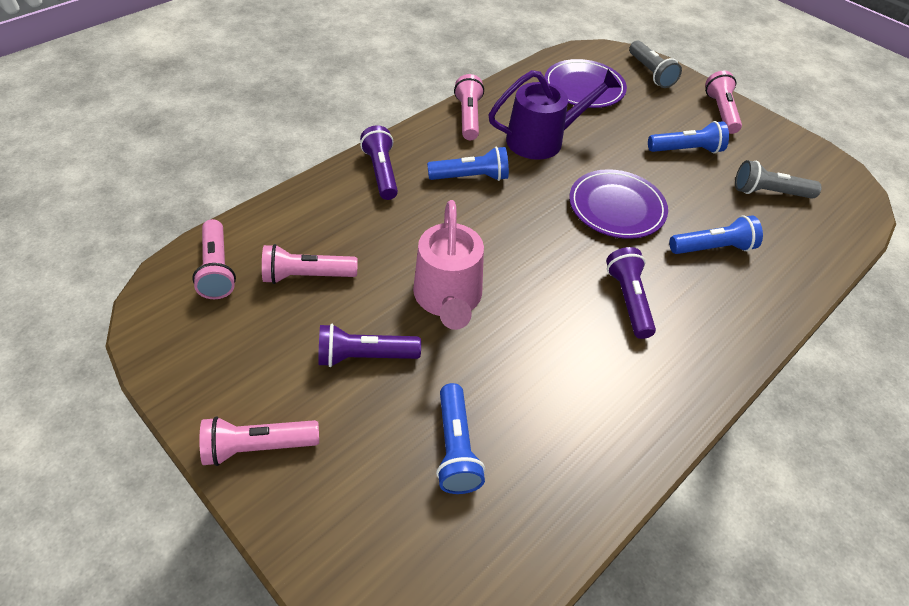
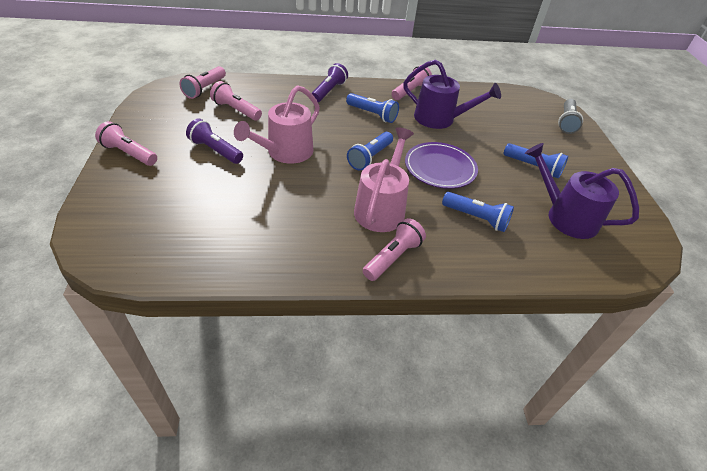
camera: 40 degrees right, 5 degrees down
(456, 448) = (201, 206): blue flashlight -> blue flashlight (370, 158)
(584, 87) = (505, 109): purple plate -> none
(628, 300) = (381, 208): purple flashlight -> pink watering can
(720, 112) = (592, 162): pink flashlight -> pink flashlight (393, 257)
(769, 192) = (566, 216): grey flashlight -> purple watering can

